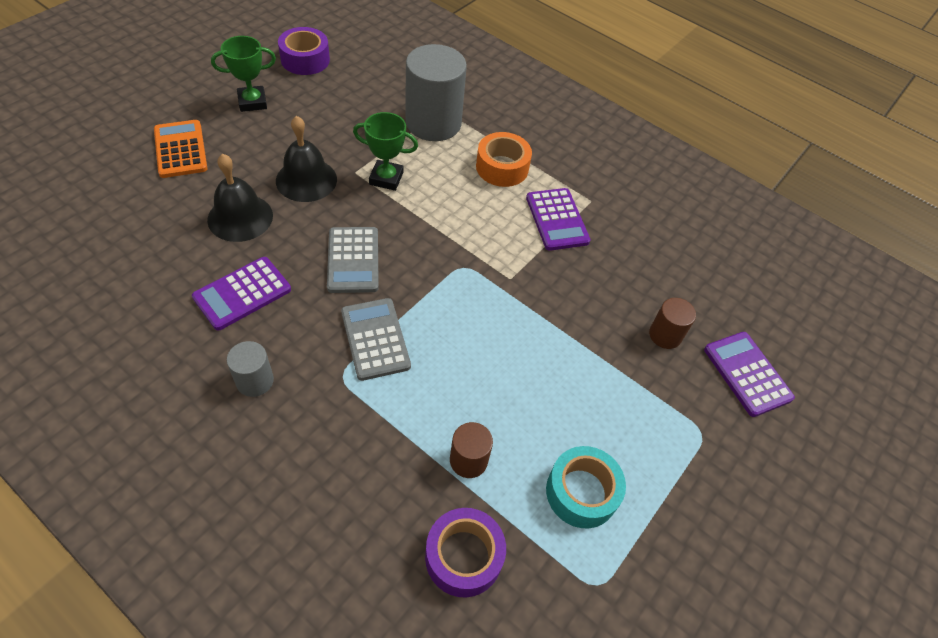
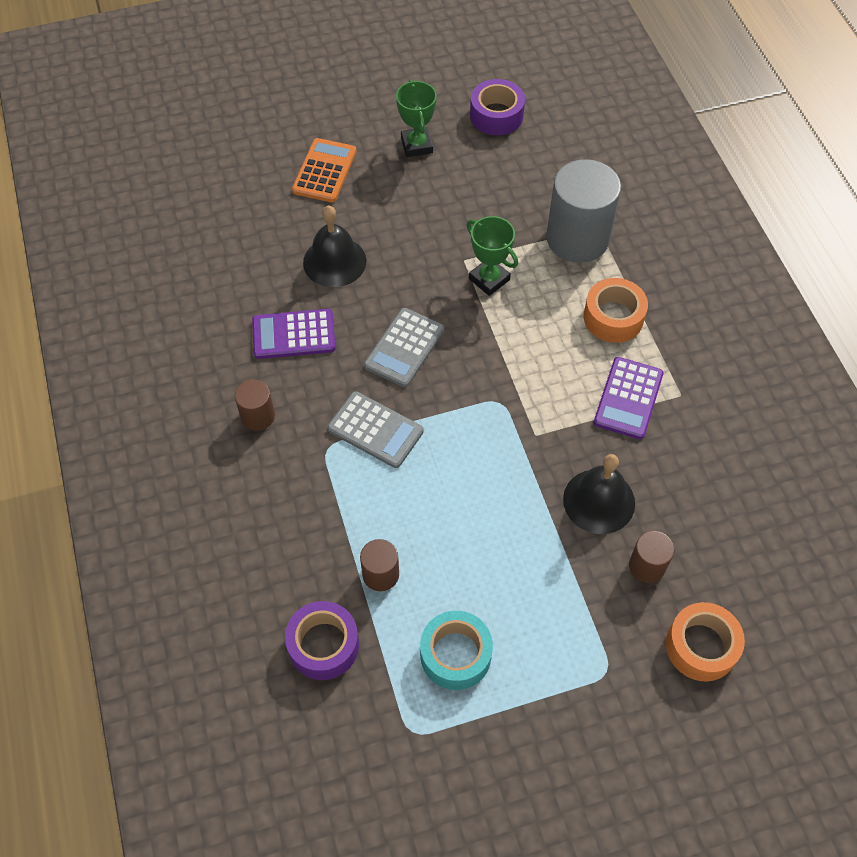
camera: 40 degrees right, 5 degrees up
(252, 102) = (417, 145): green trophy -> green trophy turned 60 degrees clockwise
(255, 381) = (258, 416): grey cylinder -> brown cylinder
(306, 180) = (414, 249): black bell -> black bell (599, 501)
(375, 339) = (375, 430): grey calculator -> grey calculator turned 105 degrees clockwise
(747, 374) = (701, 646): purple calculator -> orange tape

